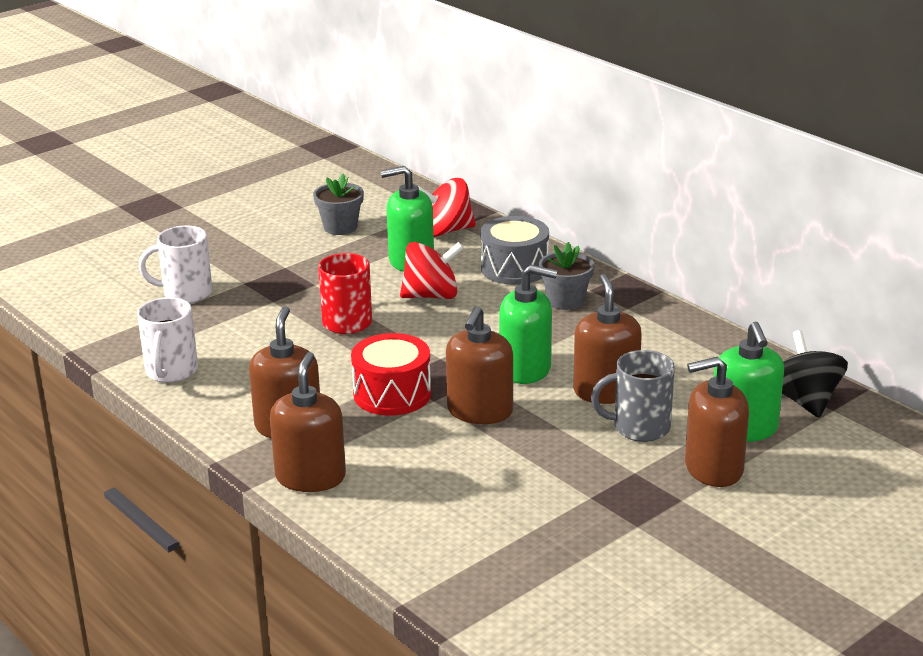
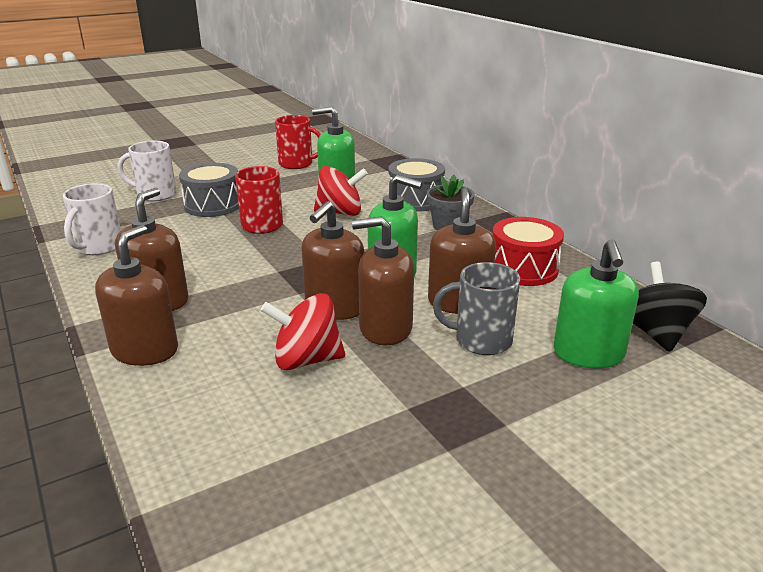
camera: 10 degrees right, 0 degrees up
(269, 301) = (213, 205): none -> grey drum
(340, 227) = (297, 164): grey flower pot -> red mug
(392, 394) = (265, 284): red drum -> red drum (523, 269)
(446, 231) = (374, 172): red spinning top -> red spinning top (306, 360)
(713, 468) = (548, 393): brown soap dispenser -> brown soap dispenser (385, 328)

